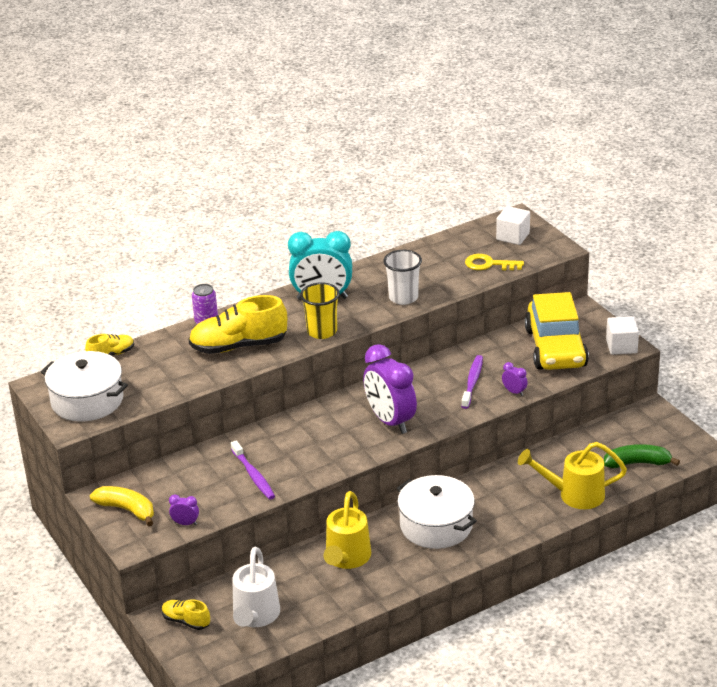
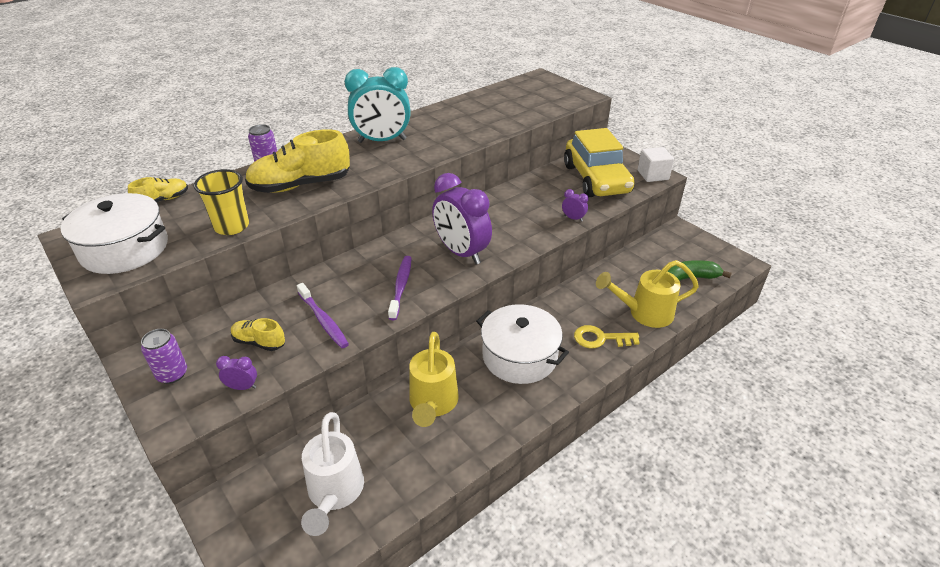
camera: 10 degrees left, 5 degrees up
(127, 510) = (172, 374): yellow banana -> purple can
(186, 621) = (249, 509): yellow shoe -> yellow shoe (259, 342)
(322, 331) = (385, 168): yellow cup -> yellow cup (231, 226)
(403, 297) = (459, 137): white cup -> none
(472, 382) = (531, 212): purple toothbrush -> purple toothbrush (401, 287)
(489, 264) = (529, 109): yellow key -> yellow key (600, 338)
(513, 236) = (542, 89): white cube -> none

